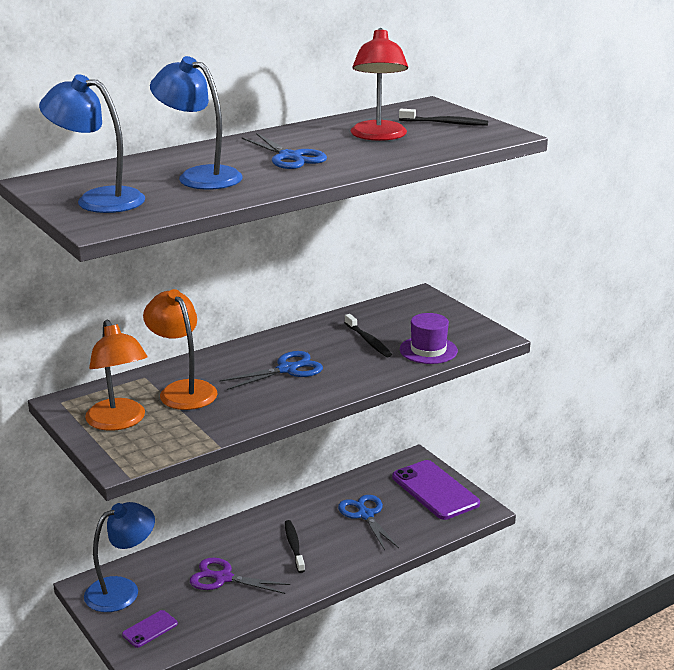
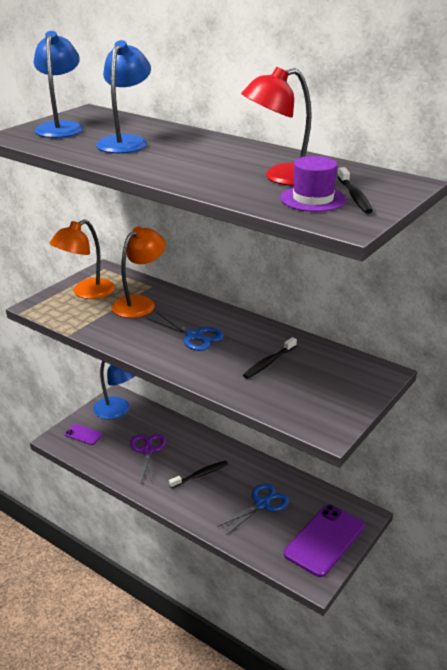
camera: 70 degrees right, 5 degrees up
(290, 157) = (193, 158): blue scissors -> none
(428, 350) = (273, 397): purple hat -> purple hat (313, 199)

